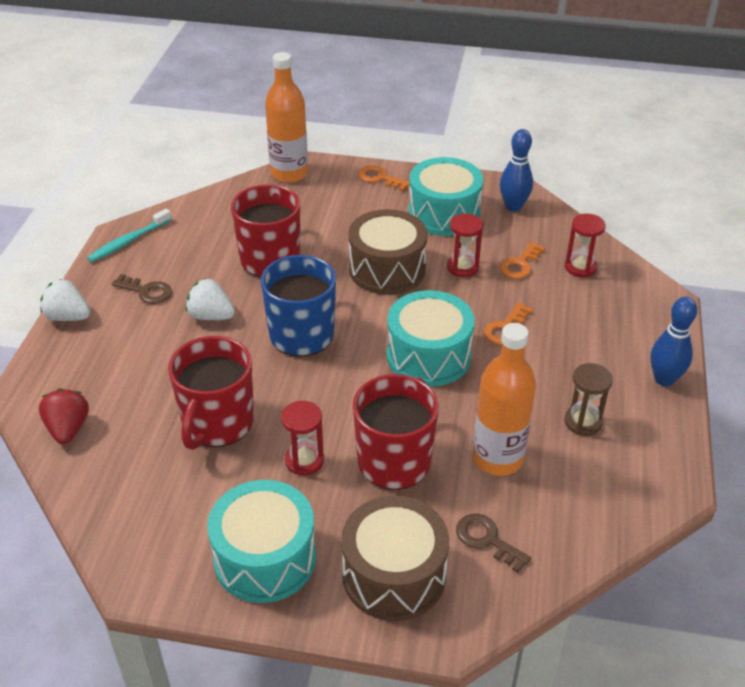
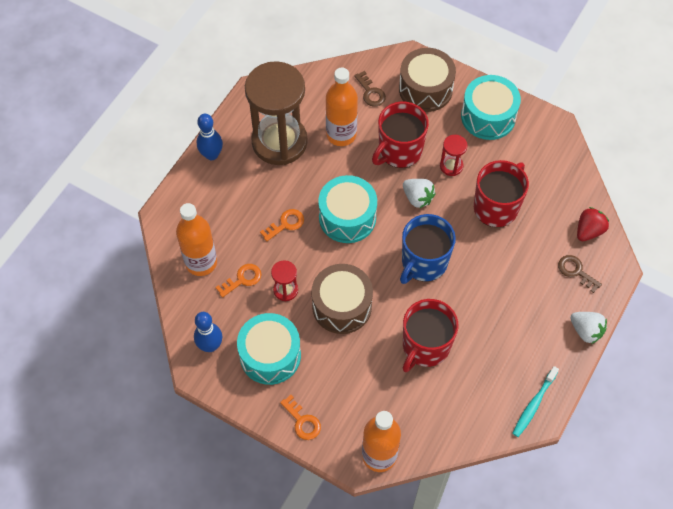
camera: 160 degrees left, 20 degrees up
(68, 429) = (589, 231): red strawberry -> red strawberry turned 150 degrees counterclockwise
(128, 241) = (534, 404): turquoise toothbrush -> turquoise toothbrush turned 150 degrees clockwise
(147, 291) = (526, 340): brown key -> brown key (576, 271)
(211, 316) = (483, 299): white strawberry -> white strawberry (417, 198)
(580, 267) = (201, 262): red hourglass -> orange bottle
(583, 422) = (279, 142): brown hourglass -> brown hourglass, size x2.41

